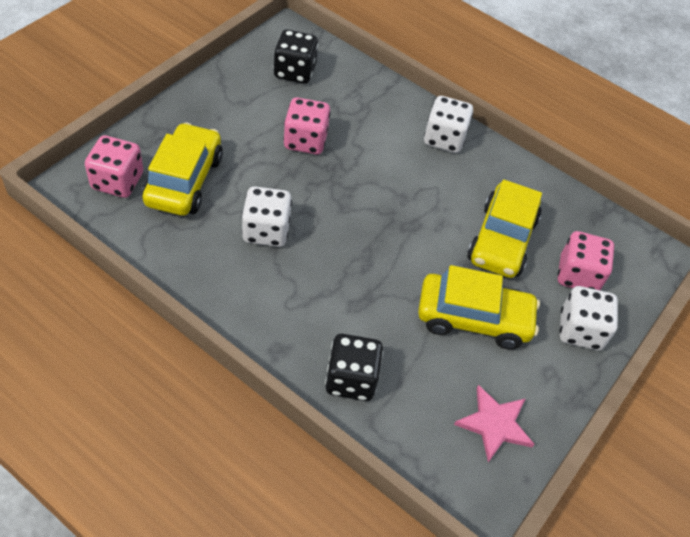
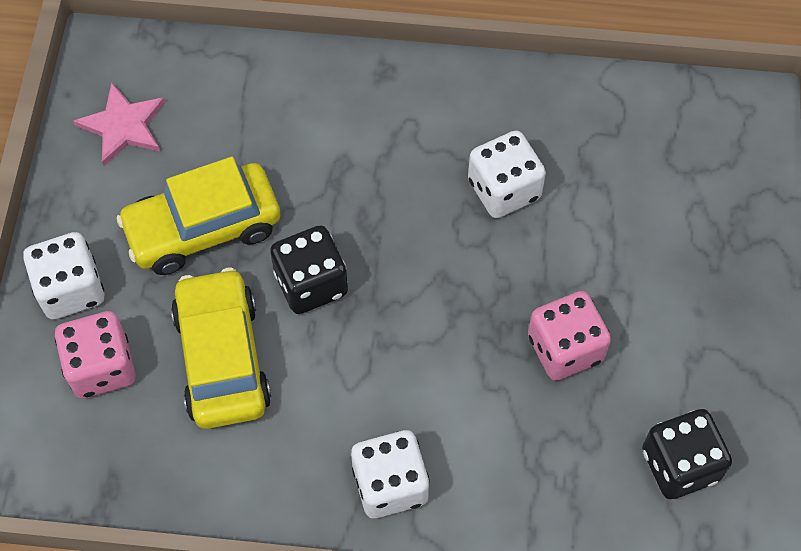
camera: 155 degrees right, 10 degrees up
(117, 181) = (714, 144): pink dice -> none
(184, 180) = (648, 193): yellow car -> none
(351, 379) = (293, 86): black dice -> black dice (311, 283)

